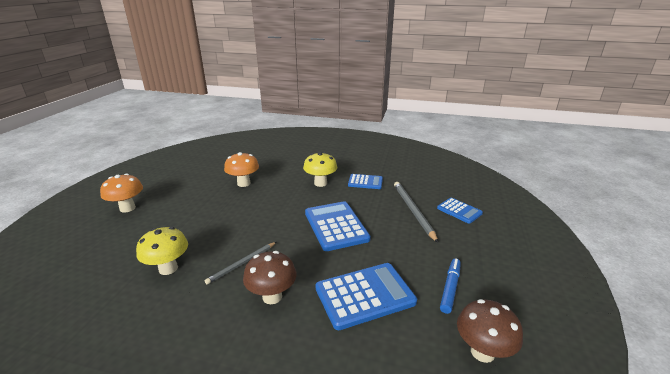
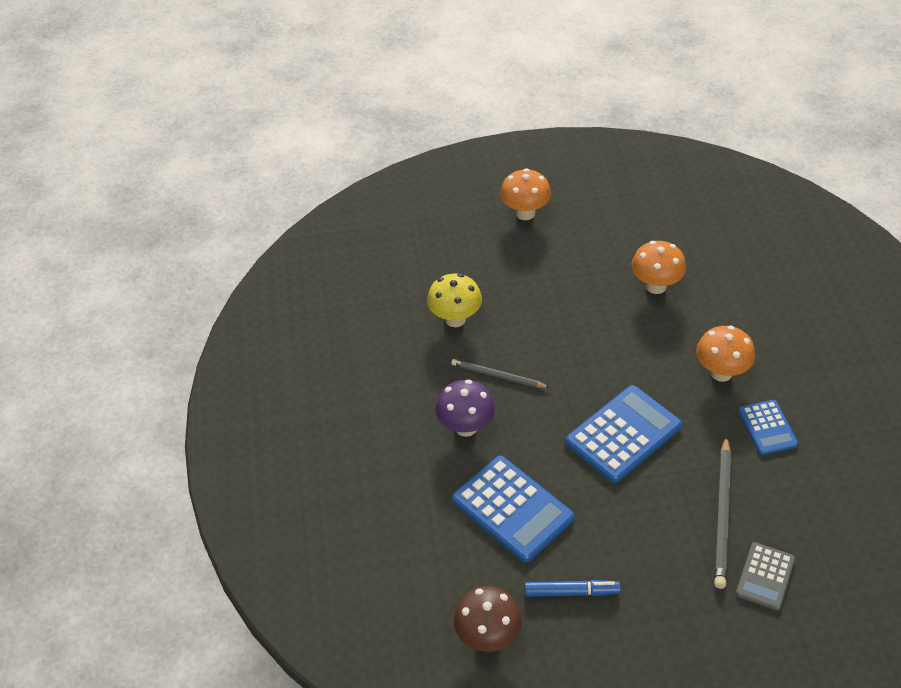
camera: 70 degrees right, 20 degrees up
(272, 296) = (466, 427): brown mushroom -> purple mushroom
(320, 183) = (721, 373): yellow mushroom -> orange mushroom
(413, 211) = (722, 514): grey pencil -> grey pencil turned 135 degrees clockwise
(459, 211) = (765, 576): blue calculator -> grey calculator

